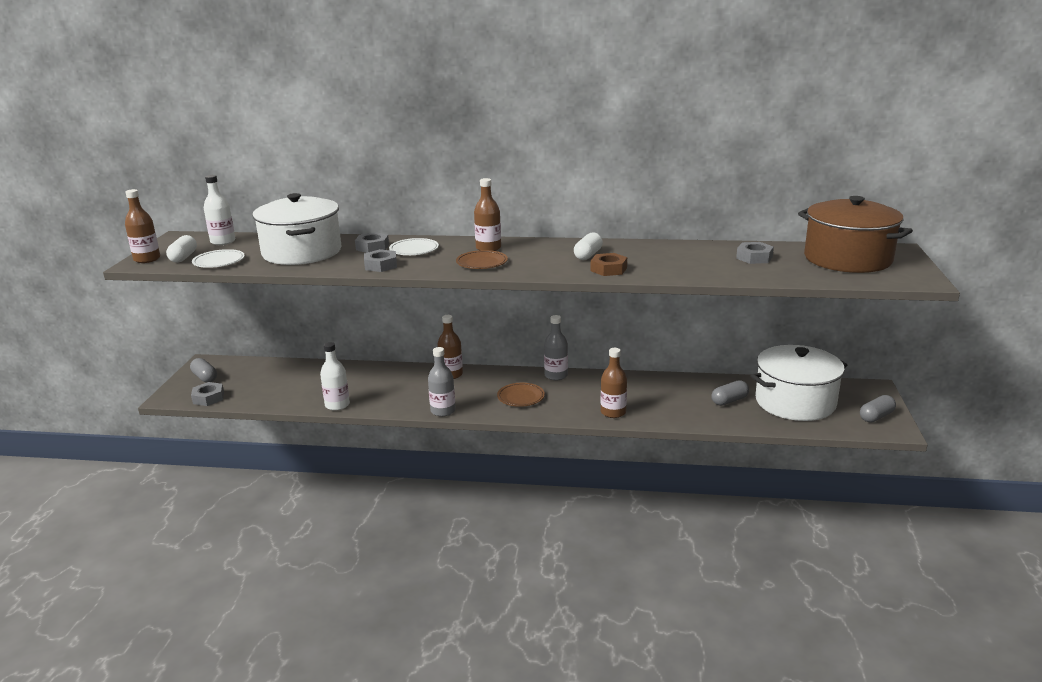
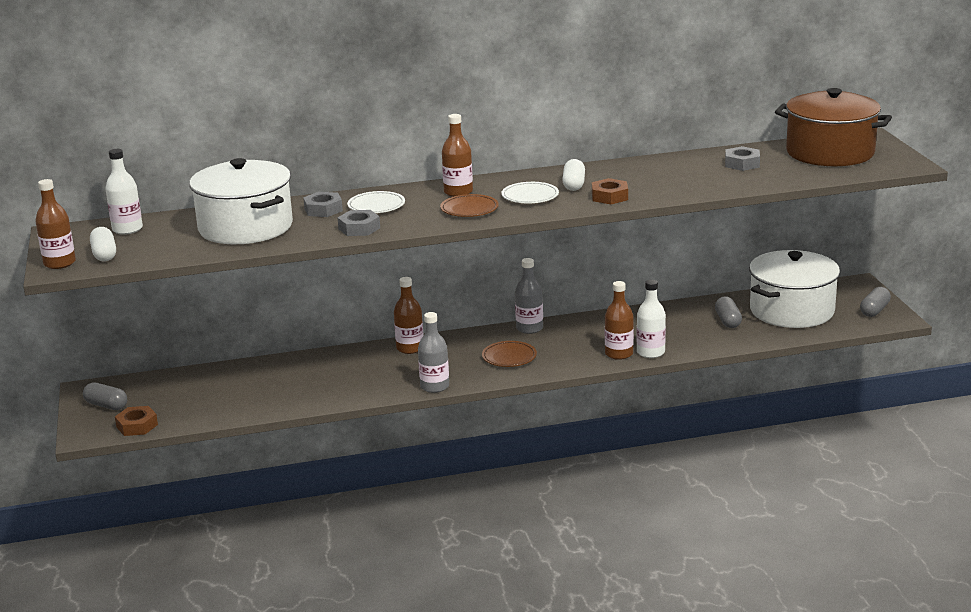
camera: 20 degrees left, 0 degrees up
(208, 398) = (137, 426): grey nut -> brown nut
(219, 262) = (158, 253): white plate -> white plate (530, 196)
(337, 405) = (306, 403): white bottle -> white bottle (650, 352)
(729, 401) = (728, 321): grey capsule -> grey capsule turned 45 degrees counterclockwise

